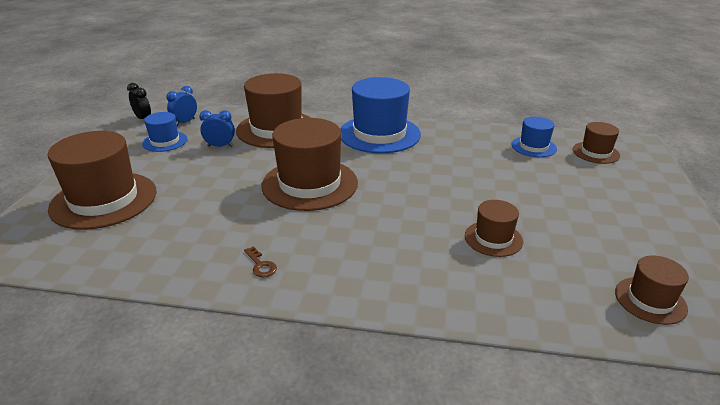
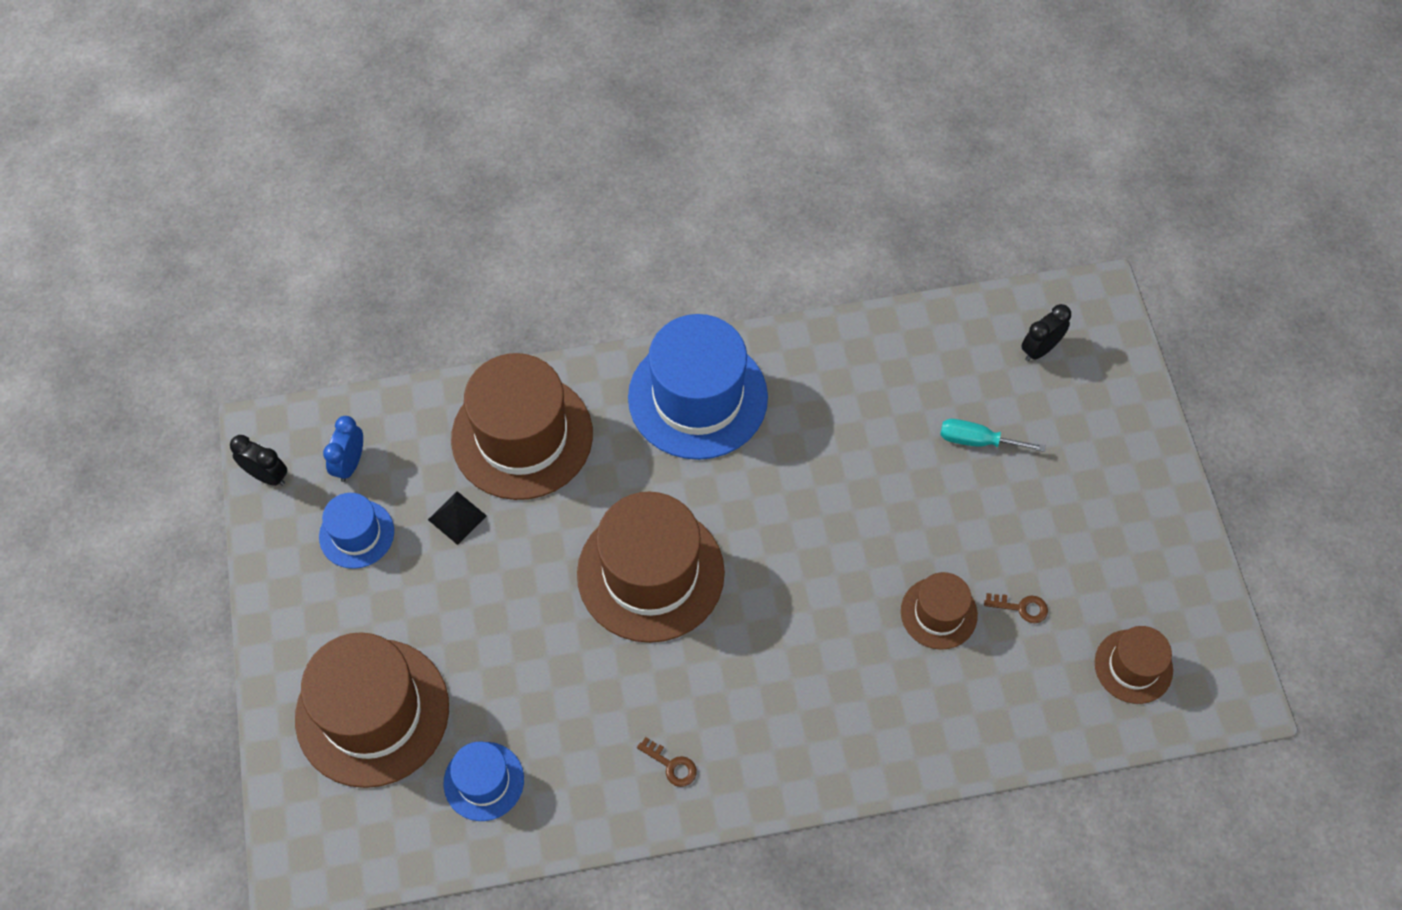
camera: 20 degrees left, 30 degrees up
(220, 146) = (457, 517): blue clock -> black pyramid
(533, 147) = (946, 361): blue hat -> blue hat (484, 781)
(545, 176) = (977, 441): none -> turquoise screwdriver
(558, 249) = (1021, 608): none -> brown key
(595, 152) = (1040, 349): brown hat -> black clock

